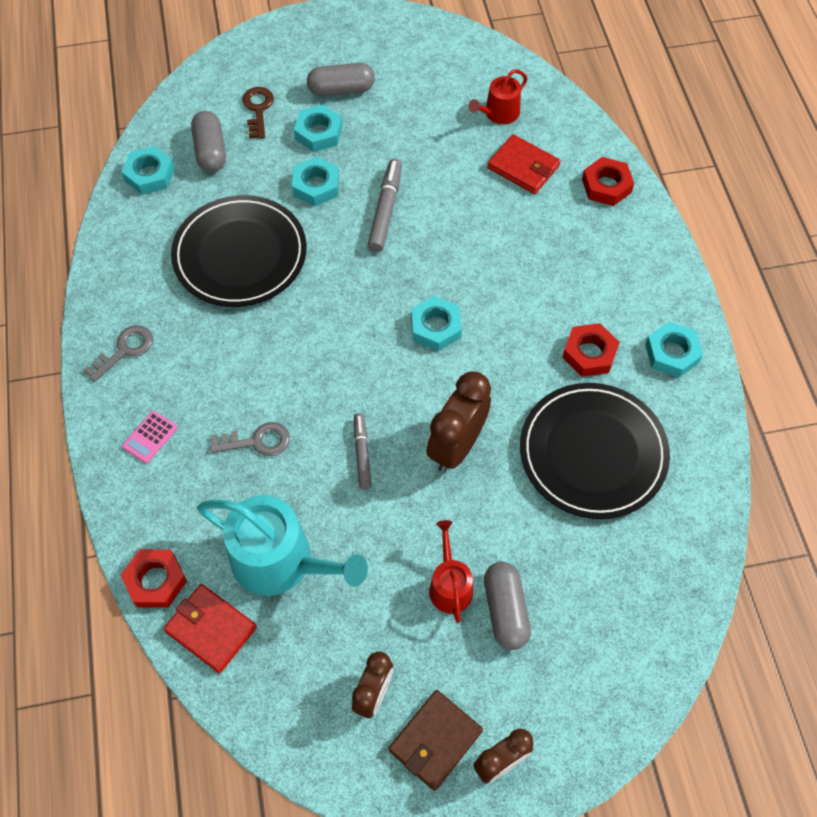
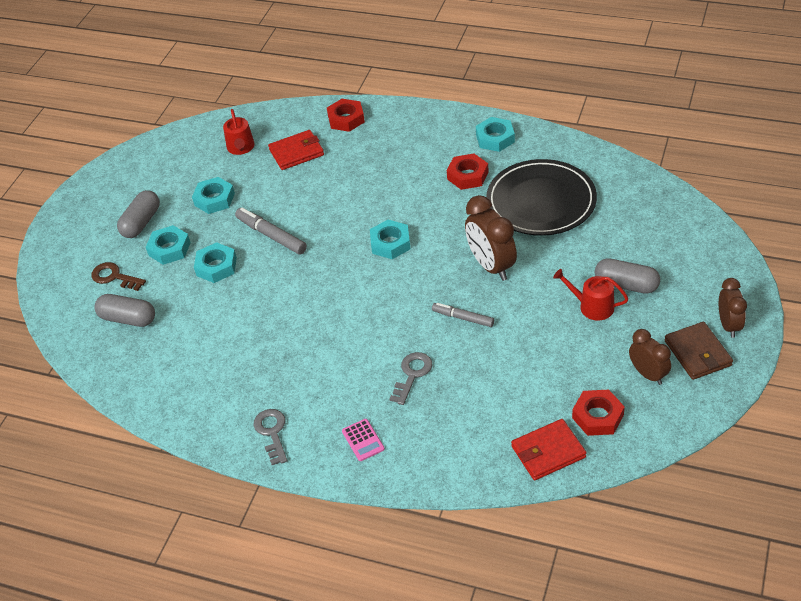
camera: 55 degrees left, 15 degrees down
(149, 175) = (116, 365): turquoise nut -> turquoise nut (214, 199)
(156, 581) = (489, 474): red nut -> red nut (598, 416)
(240, 255) = (241, 332): black plate -> none
(281, 561) = (519, 392): turquoise watering can -> none

